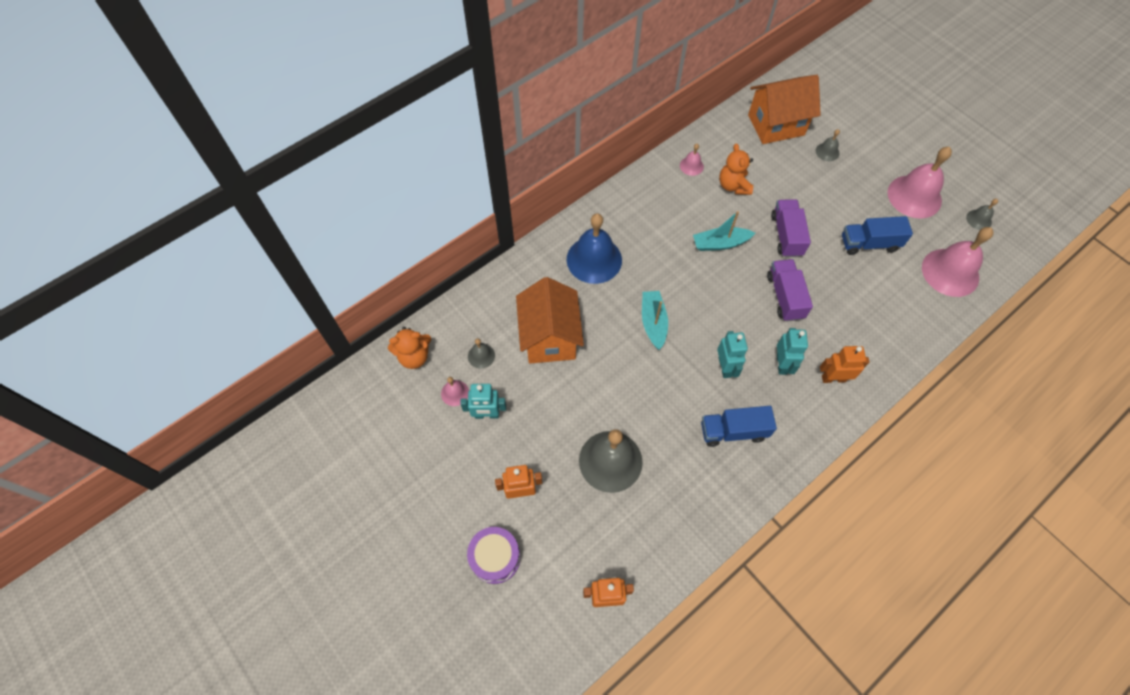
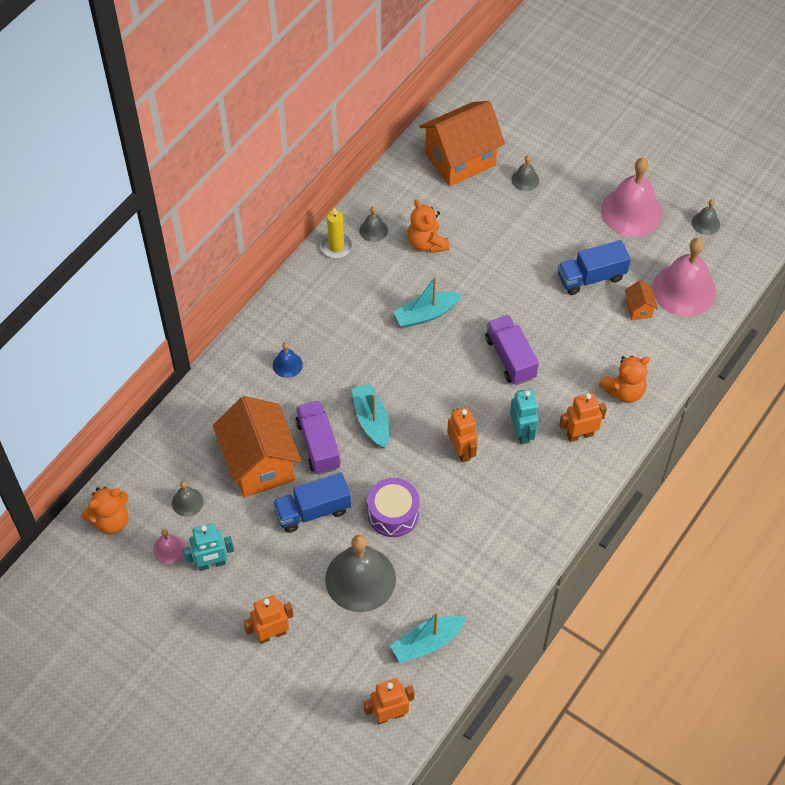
camera: 15 degrees left, 5 degrees down
(495, 557) = (262, 707): purple drum -> purple drum (393, 514)
(594, 259) = (287, 364): blue bell -> blue bell, size x0.46
(656, 536) = (427, 642): none -> turquoise boat
(658, 173) = (336, 247): none -> yellow candle
(691, 166) = (373, 230): pink bell -> grey bell
(725, 367) = (461, 450): turquoise robot -> orange robot
(733, 431) = (484, 516): blue truck -> blue truck (313, 511)
(786, 235) = (498, 288): purple truck -> purple truck (318, 445)
(880, 349) = (624, 391): none -> orange teddy bear
(906, 279) = (638, 309): none -> orange house

